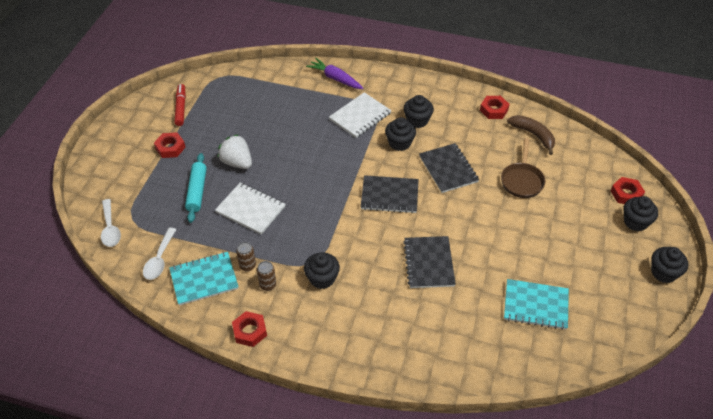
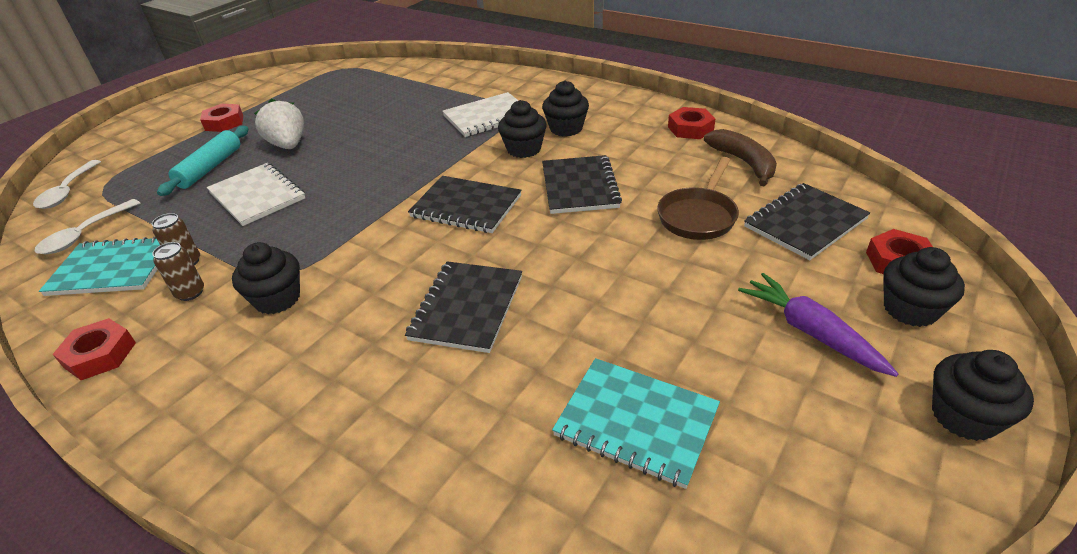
camera: 20 degrees right, 10 degrees down
(181, 108) = (273, 89): red marker -> none
(335, 78) = (482, 80): purple carrot -> purple carrot (810, 332)
(577, 176) = (805, 223): none -> black notebook

